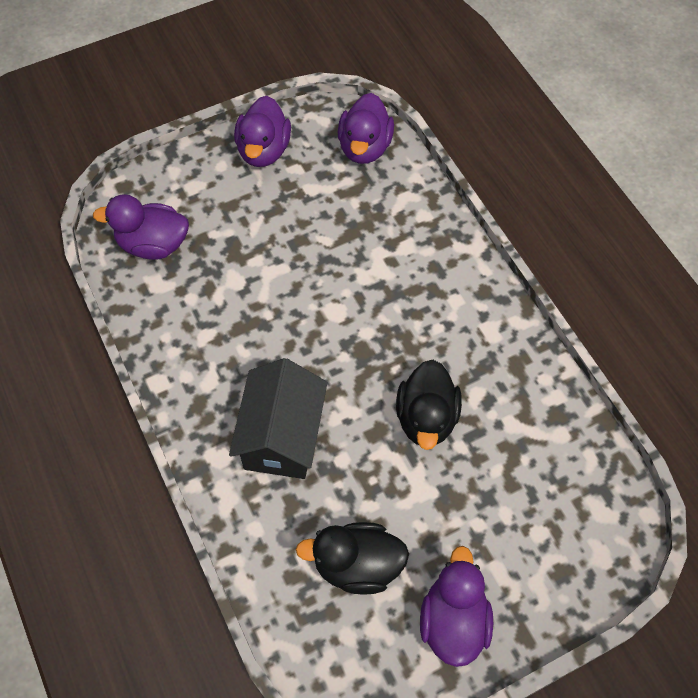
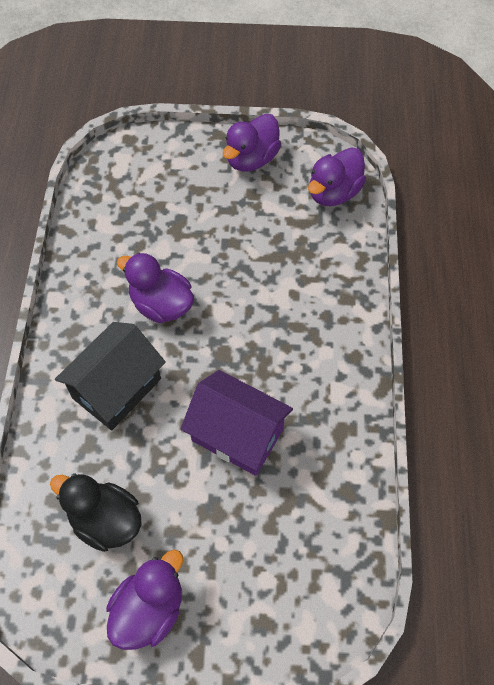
camera: 30 degrees right, 0 degrees up
(153, 244) = (121, 193): purple duck -> purple duck (161, 305)
(426, 418) = (237, 435): black duck -> purple house

